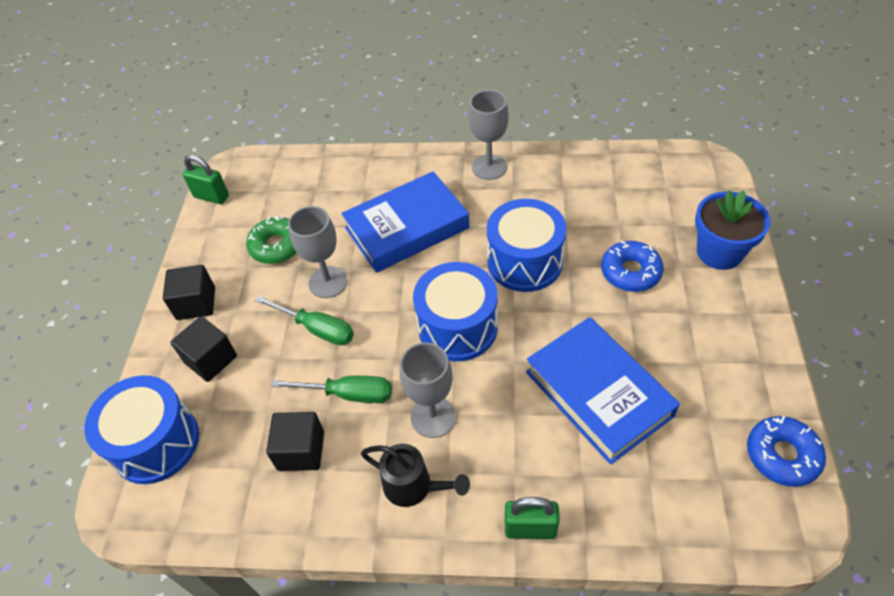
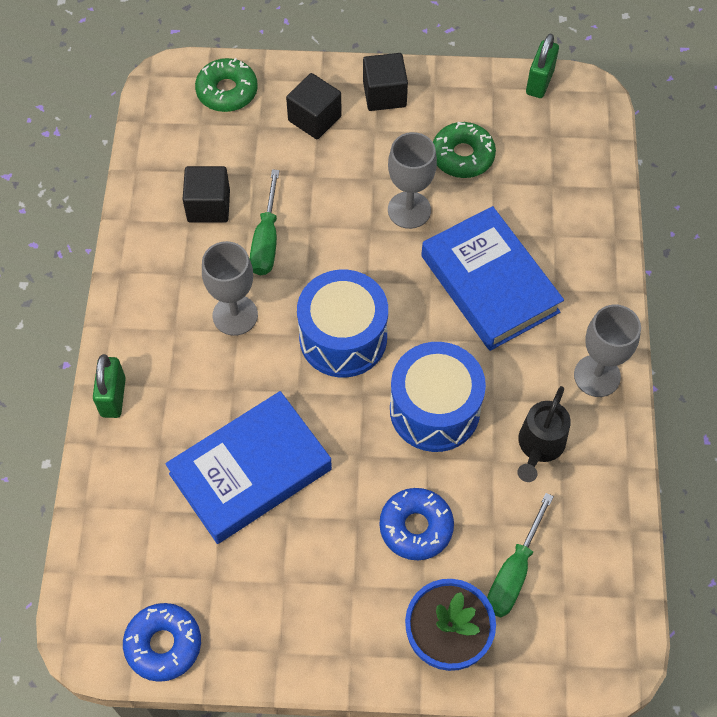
camera: 85 degrees right, 10 degrees up
(155, 442) = (227, 91): blue drum -> green donut
(317, 329) = (347, 206): green screwdriver -> green screwdriver (513, 573)
(414, 487) = (163, 301): black watering can -> black watering can (539, 447)

